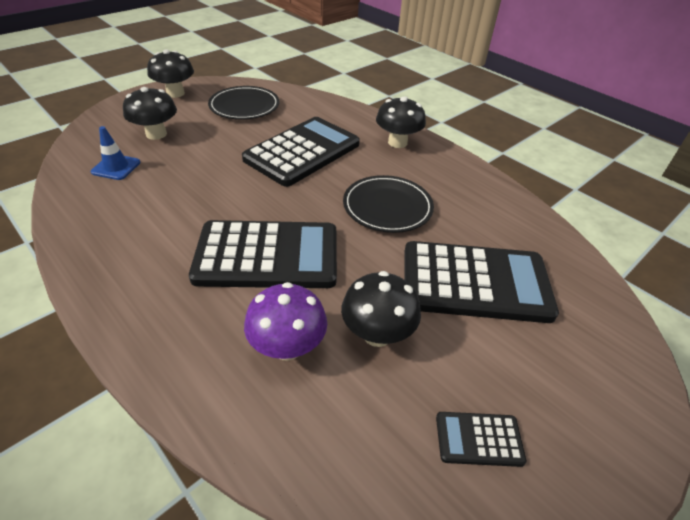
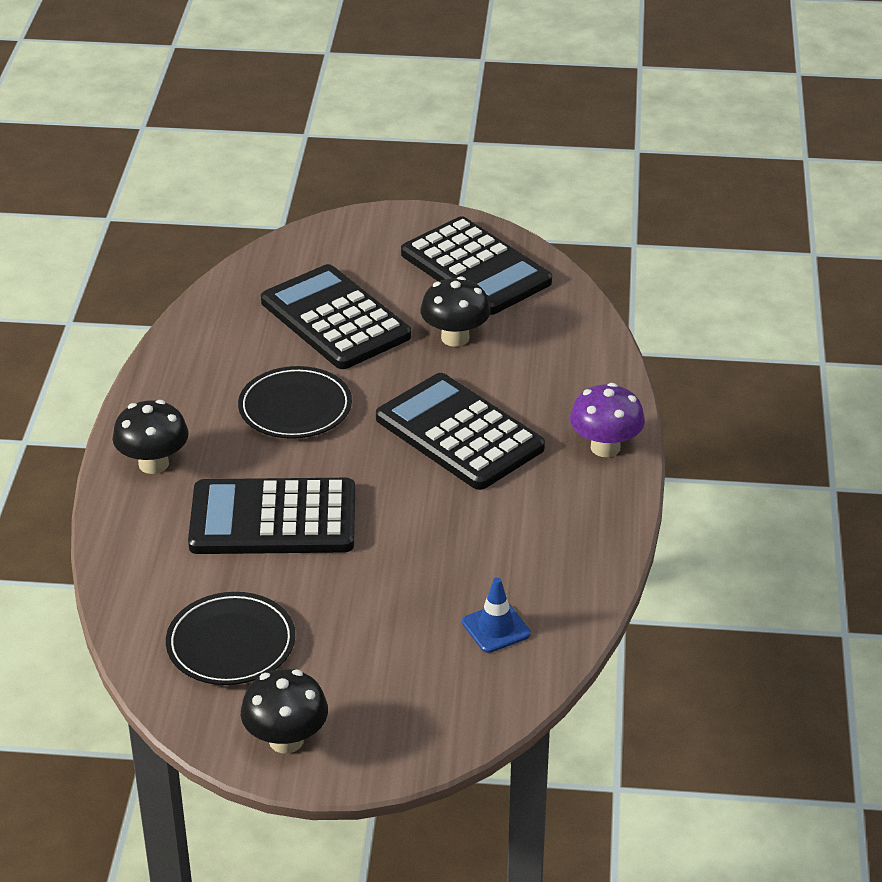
camera: 130 degrees left, 5 degrees down
(156, 134) = (400, 659): black mushroom -> none
(287, 347) = (523, 368): purple mushroom -> purple mushroom (605, 447)
(479, 439) = (476, 268): black calculator -> black calculator, size x2.30

